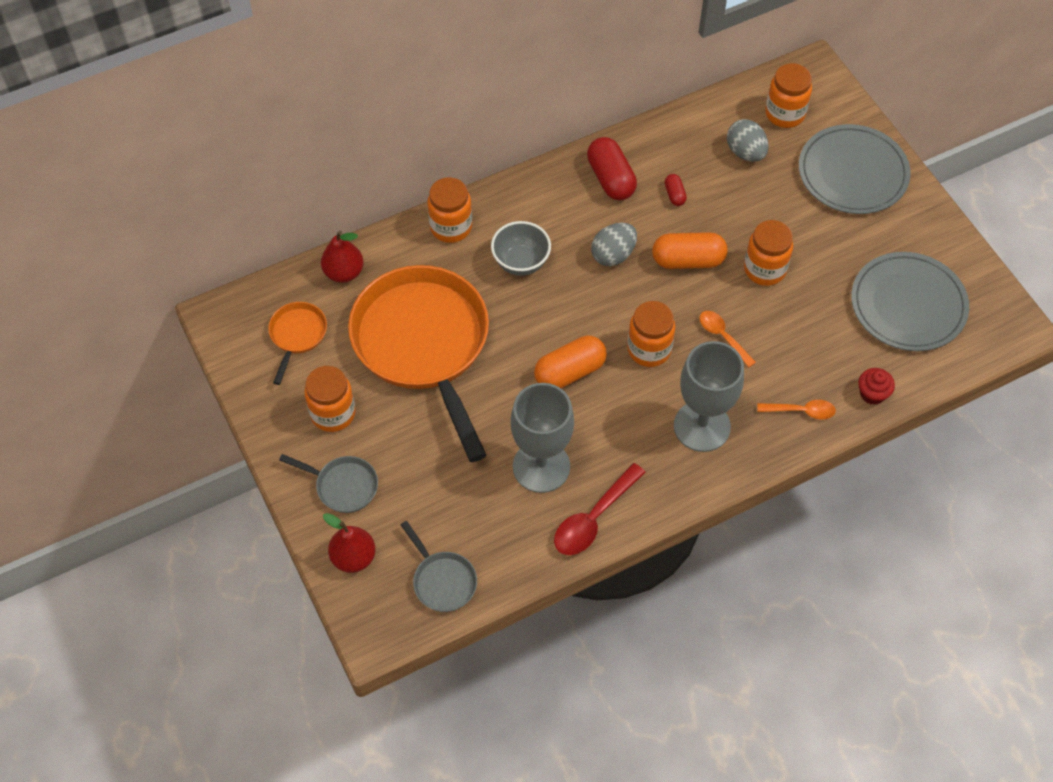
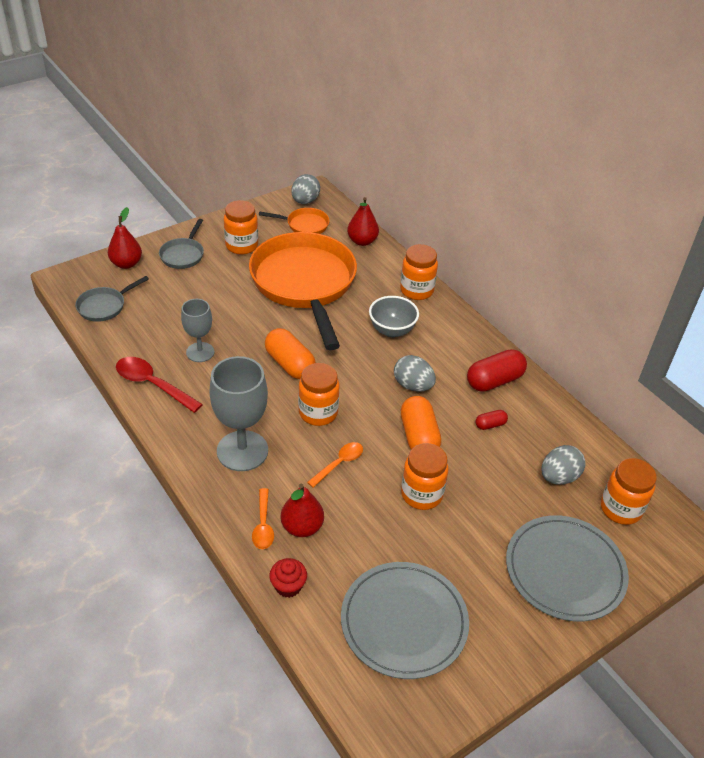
camera: 80 degrees right, 15 degrees down
(240, 330) = (305, 201): none -> grey egg
(424, 345) = (305, 284): orange pan -> orange pan turned 75 degrees counterclockwise
(541, 466) = (200, 352): grey goblet -> grey goblet, size x0.60
(803, 377) = (302, 527): none -> red pear

